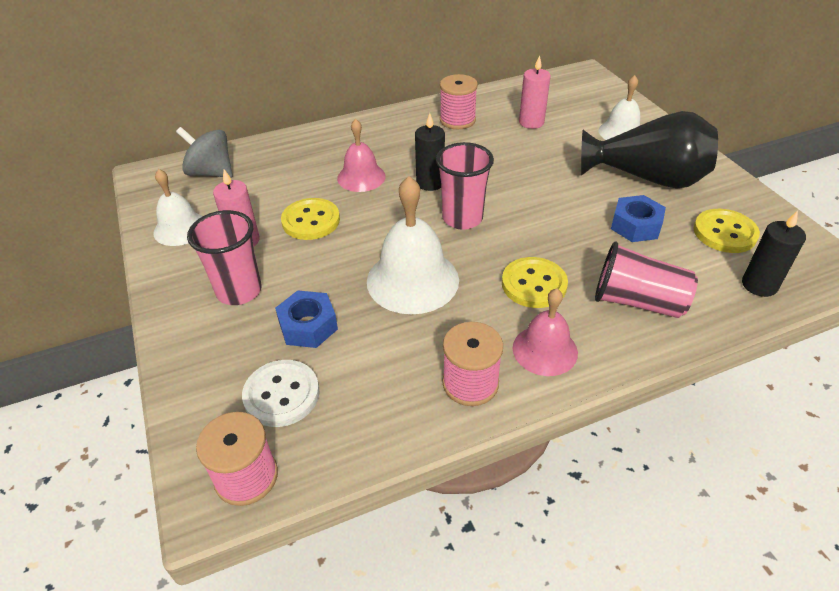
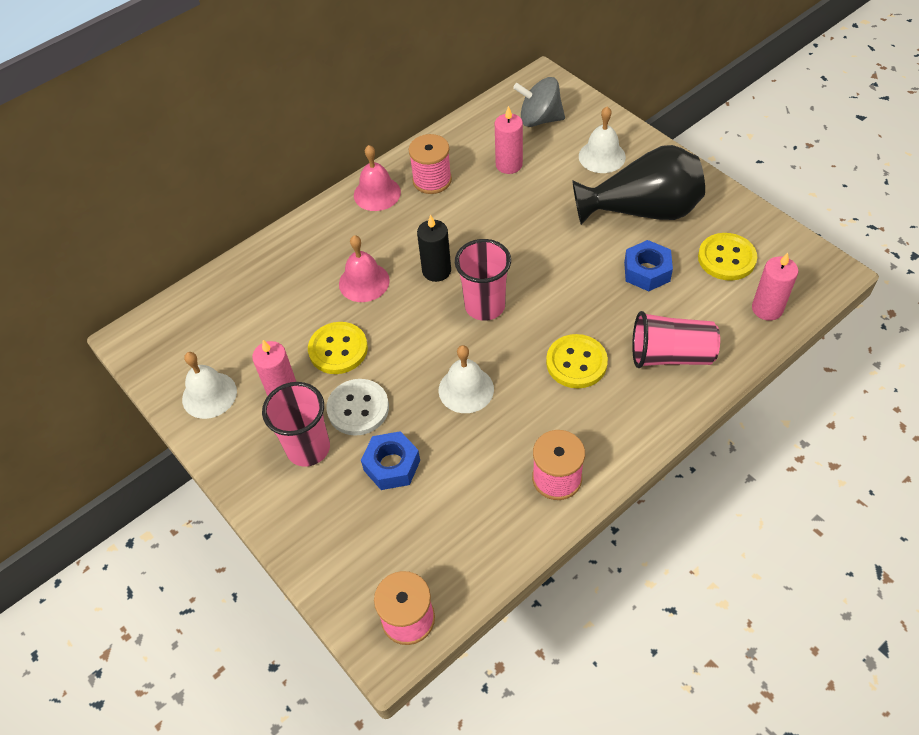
camera: 15 degrees left, 10 degrees up
(211, 173) = (202, 317): grey spinning top -> grey spinning top (539, 119)
(281, 394) = (401, 538): white button -> white button (358, 408)
(412, 280) = (466, 389): white bell -> white bell, size x0.63
(545, 350) = (607, 427): pink bell -> pink bell (377, 193)
(759, 285) = (767, 309): black candle -> pink candle

